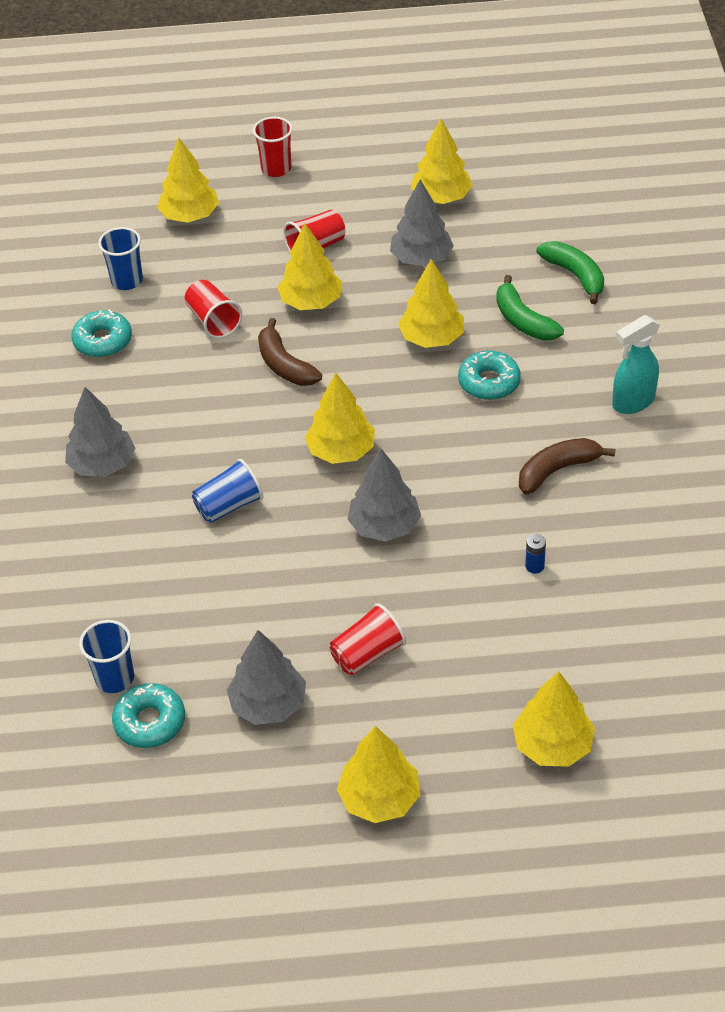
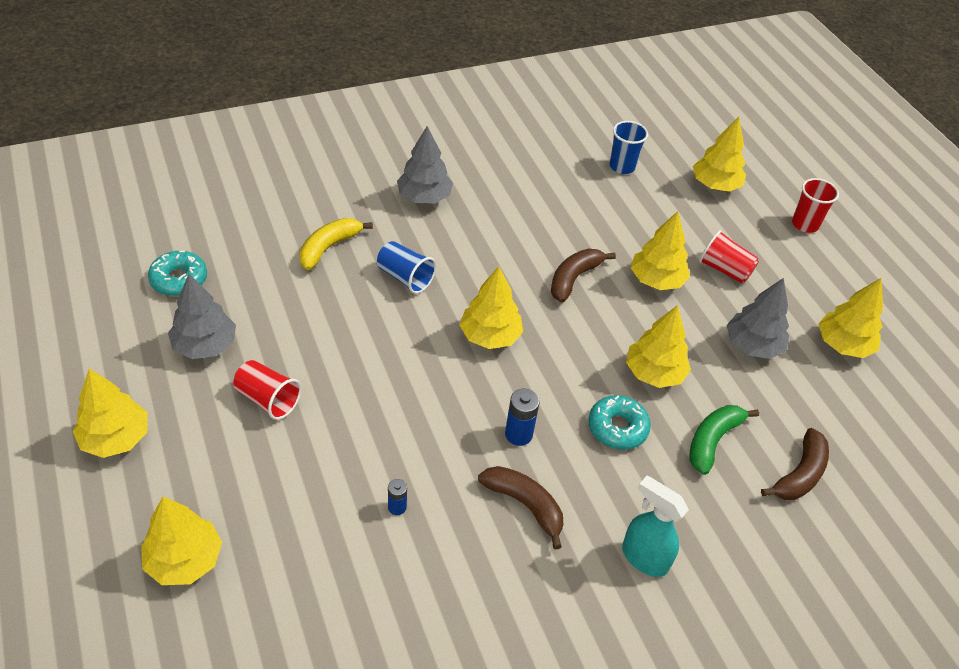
camera: 65 degrees right, 0 degrees up
(103, 341) = (551, 168): turquoise donut -> none
(114, 678) = (217, 251): blue cup -> none
(152, 568) = (329, 247): none -> yellow banana
(213, 321) = (603, 224): red cup -> none
(384, 526) = (413, 383): grey tree -> none
(475, 456) = (518, 434): none -> blue battery
(575, 275) = (800, 474): green banana -> brown banana

